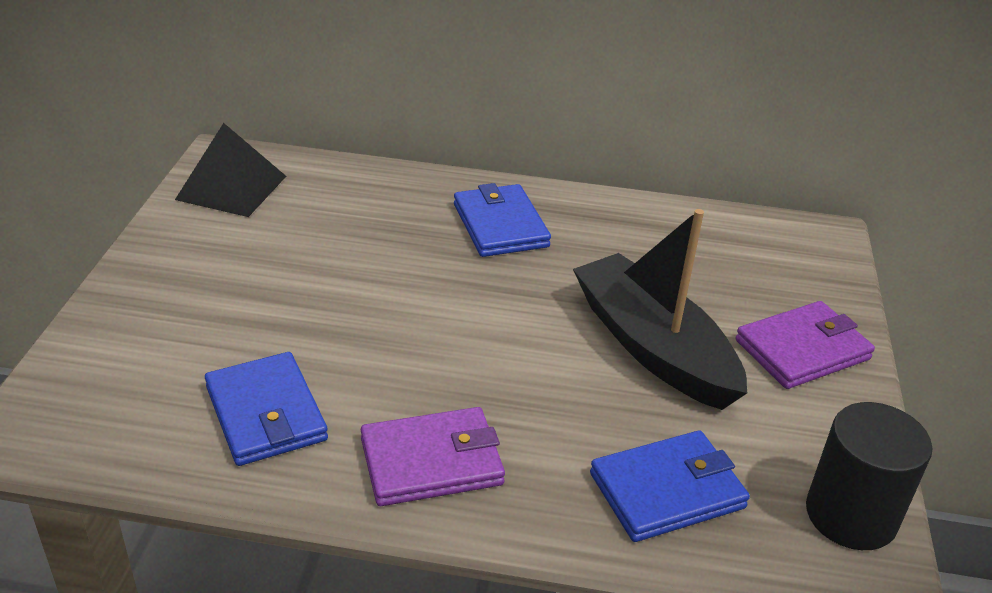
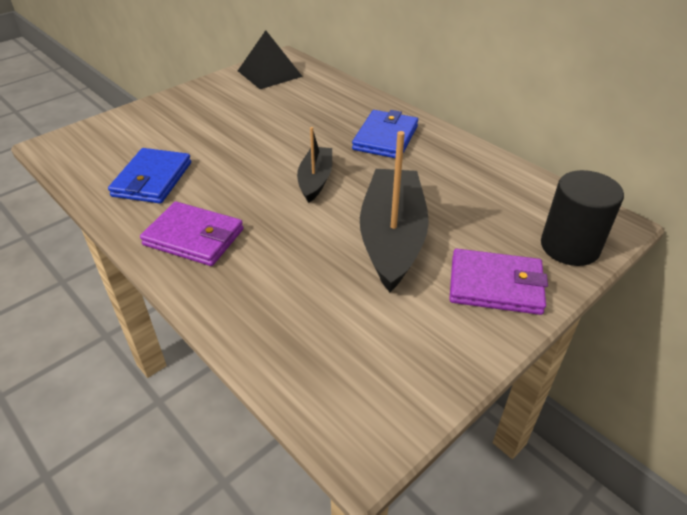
camera: 40 degrees right, 5 degrees up
(486, 316) = (315, 180): none -> black boat
(667, 491) = (295, 318): blue wallet -> none
(851, 515) = (394, 399): black cylinder -> black cylinder (569, 246)

